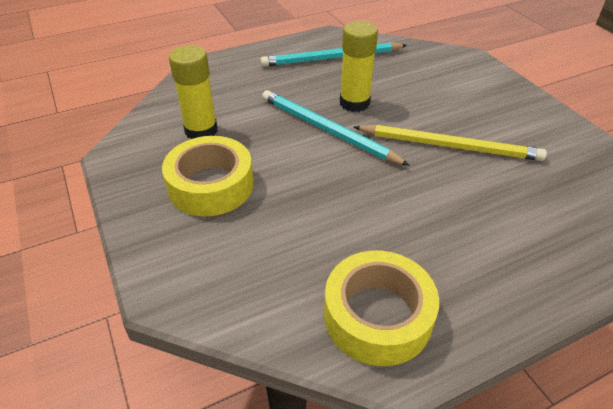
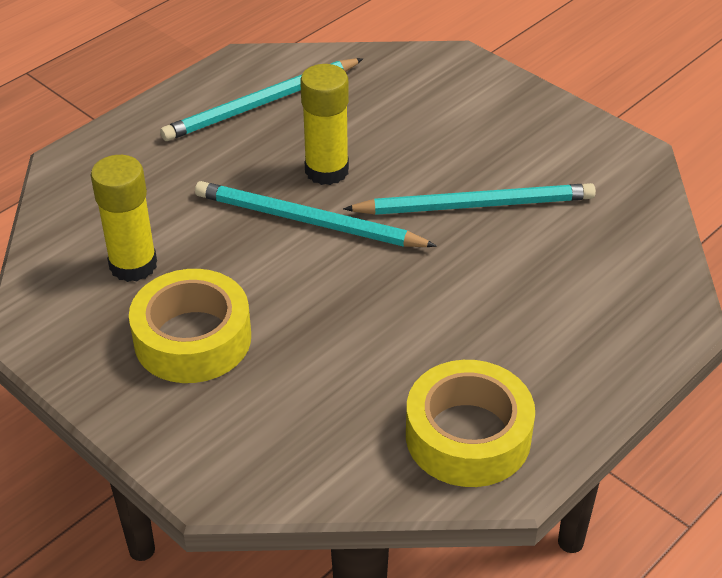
camera: 20 degrees left, 0 degrees up
(450, 146) = (475, 205): yellow pencil -> turquoise pencil

